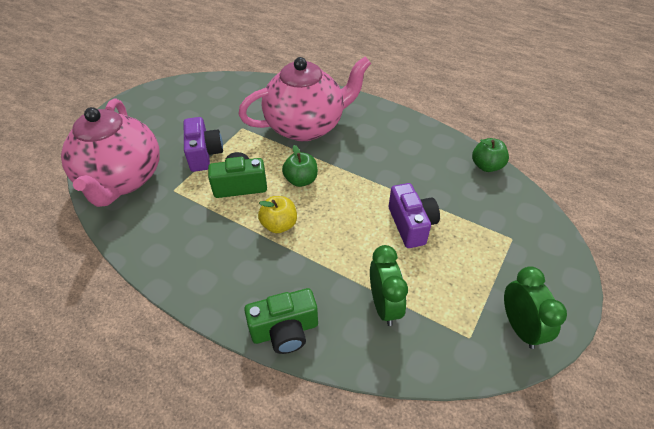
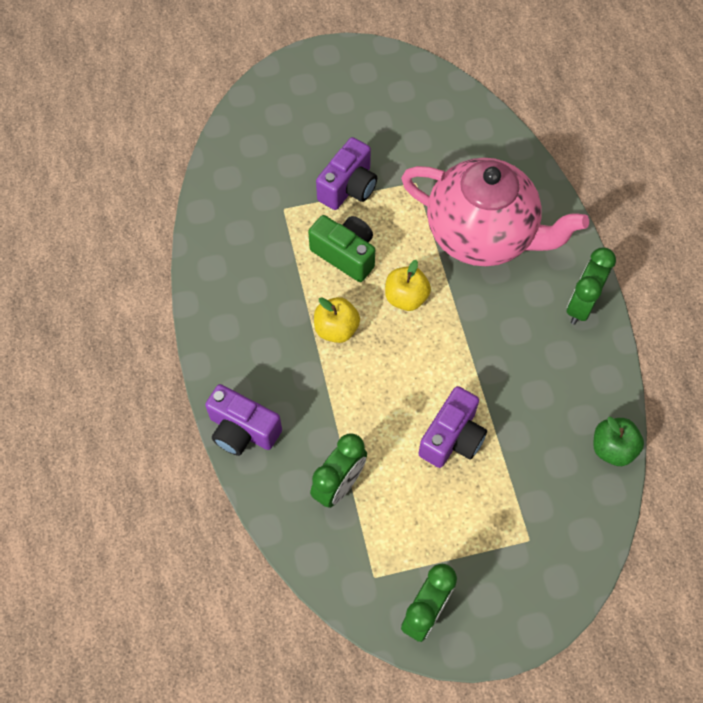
camera: 45 degrees right, 15 degrees up
(123, 180) = (252, 158): pink teapot -> none
(285, 330) = (242, 430): green camera -> purple camera
(301, 180) = (406, 297): green apple -> yellow apple
(391, 121) = (581, 305): none -> green clock

